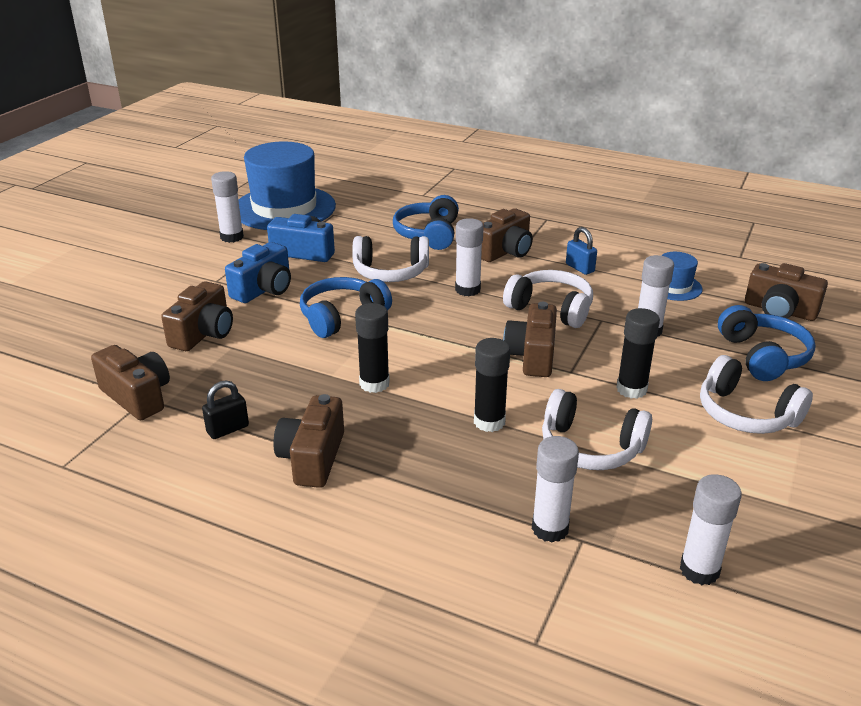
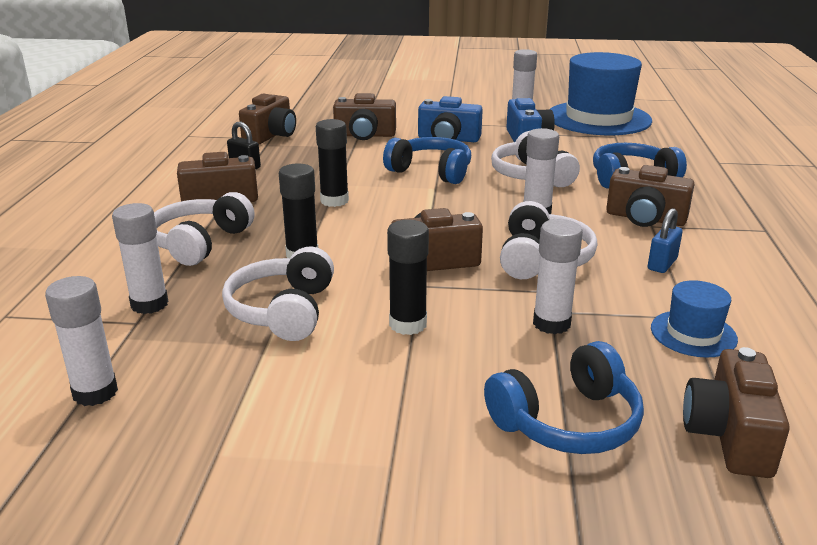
camera: 70 degrees right, 5 degrees down
(745, 414) = (404, 412): white headphones -> white headphones (200, 242)

